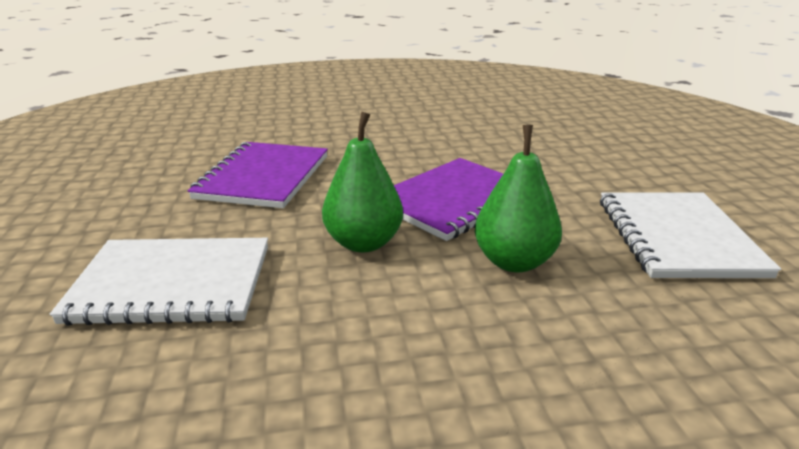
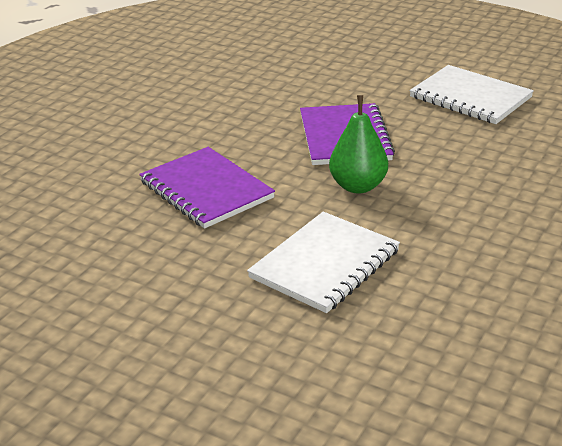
camera: 50 degrees left, 5 degrees up
(514, 262) = (436, 151): green pear -> none

